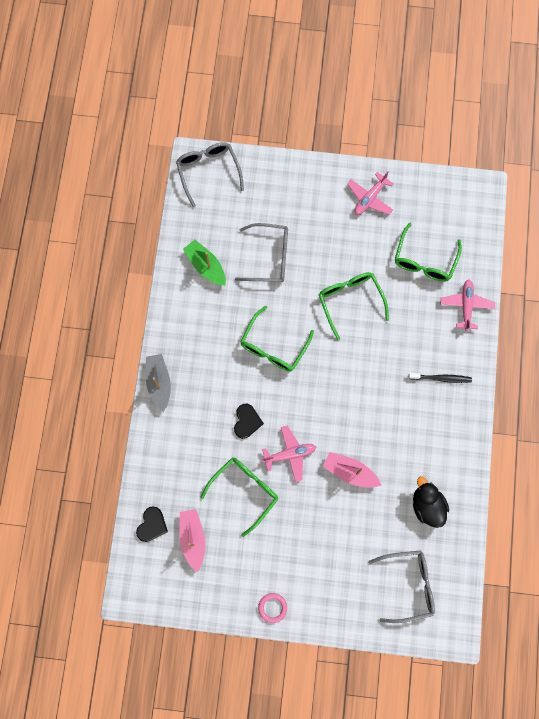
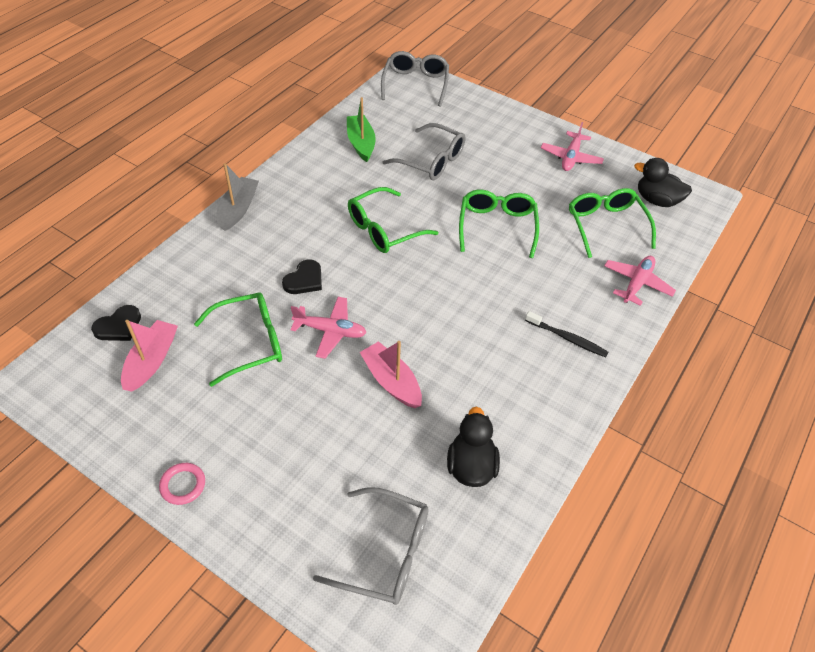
camera: 25 degrees right, 25 degrees down
(370, 198) = (571, 157): pink plane -> pink plane turned 45 degrees counterclockwise
(424, 260) = (606, 226): green glasses -> green glasses turned 120 degrees clockwise
(449, 213) = (657, 200): none -> black duck

